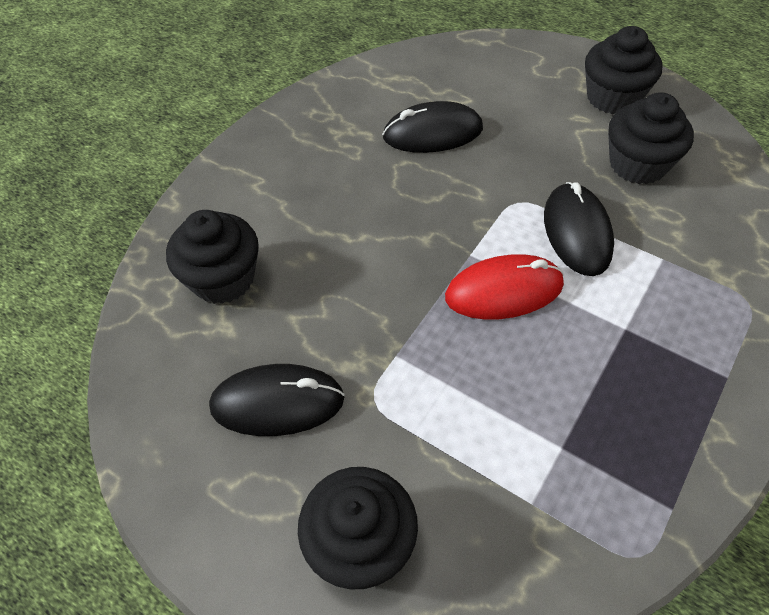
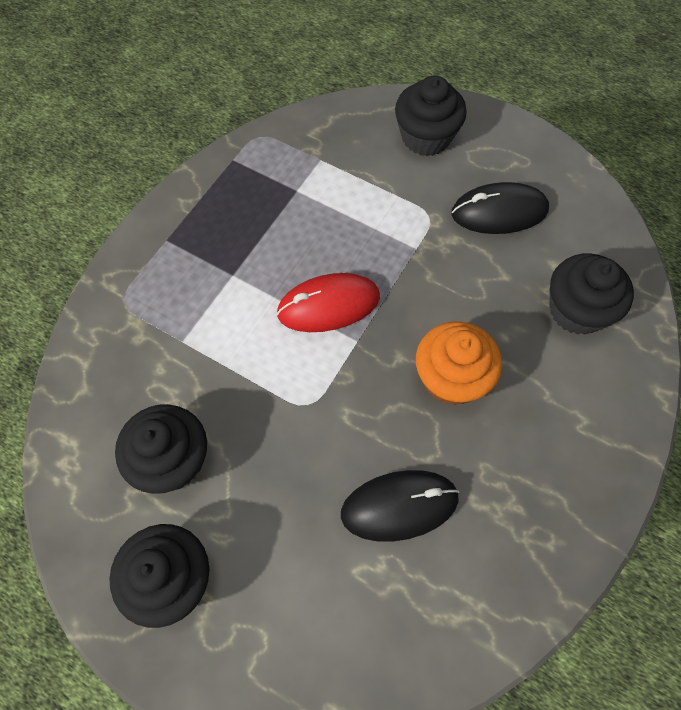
camera: 175 degrees right, 10 degrees up
(374, 220) = (451, 378): none -> orange cupcake
(577, 232) = (255, 368): black mouse -> none

